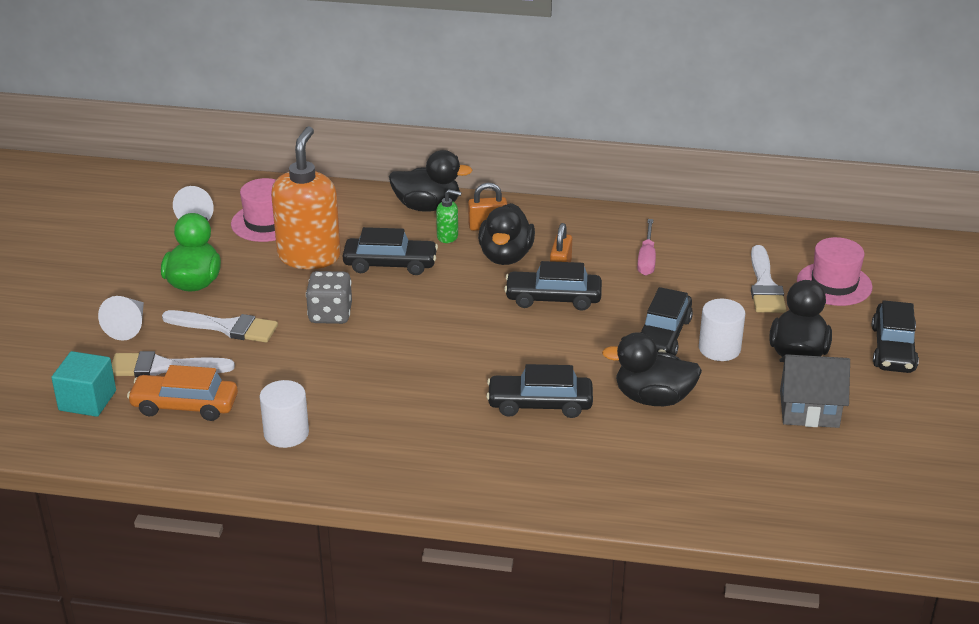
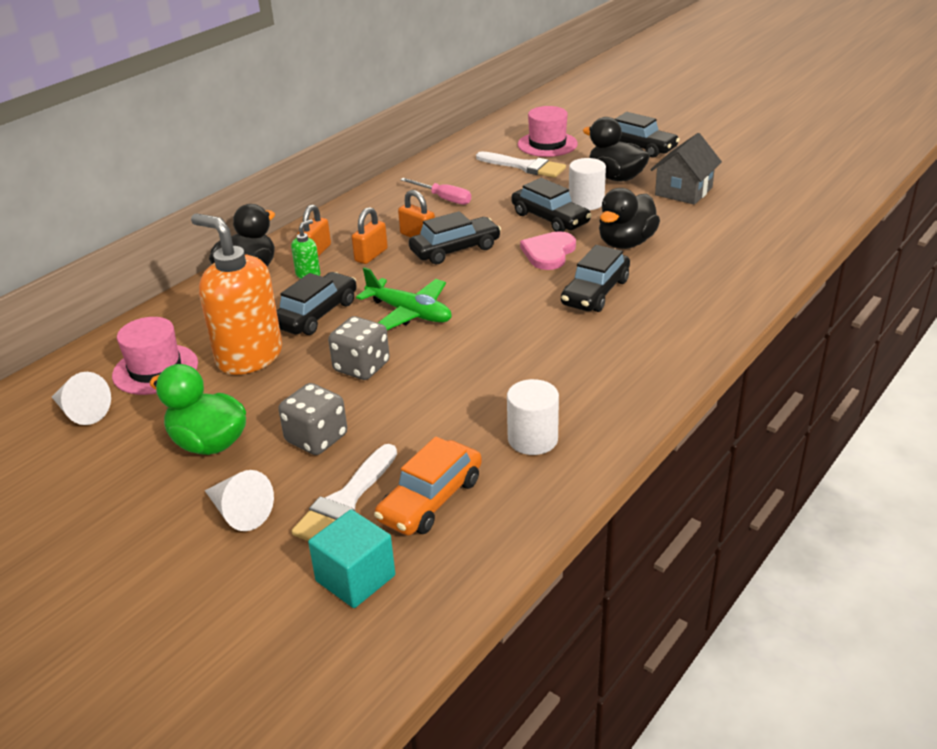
camera: 60 degrees left, 0 degrees up
(226, 327) = (316, 438): white brush -> grey dice
(426, 310) = (409, 313): none -> green plane
(506, 256) = (371, 255): black duck -> orange padlock
(553, 298) = (455, 250): black car -> black car turned 150 degrees counterclockwise
(592, 355) = (549, 253): none -> pink heart

